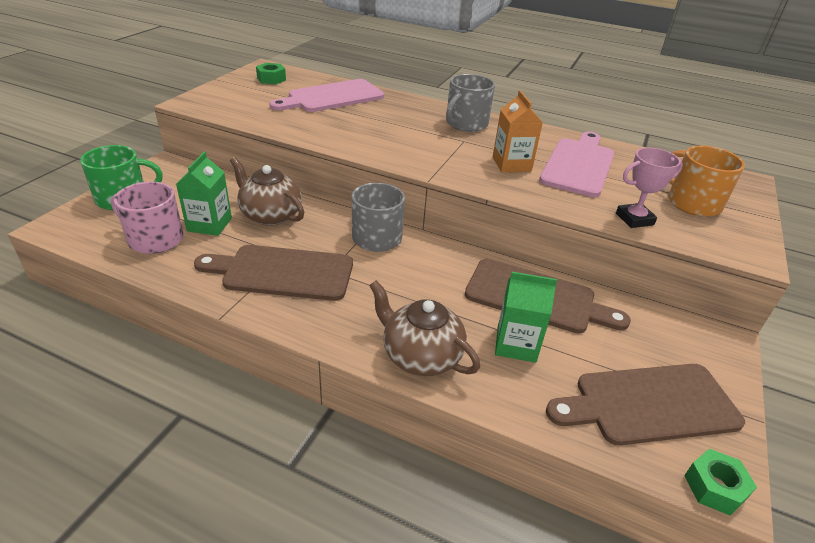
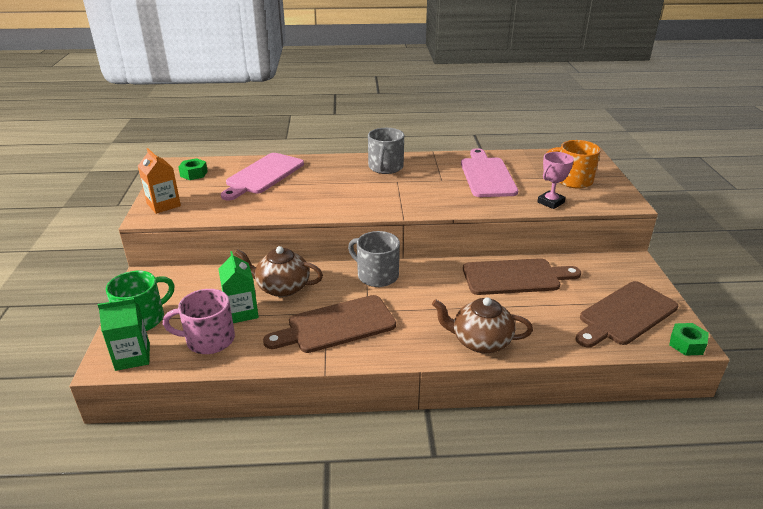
camera: 25 degrees left, 5 degrees down
(511, 164) = (445, 189): orange carton -> orange carton (163, 205)
(516, 344) = (529, 311): green carton -> green carton (132, 357)

